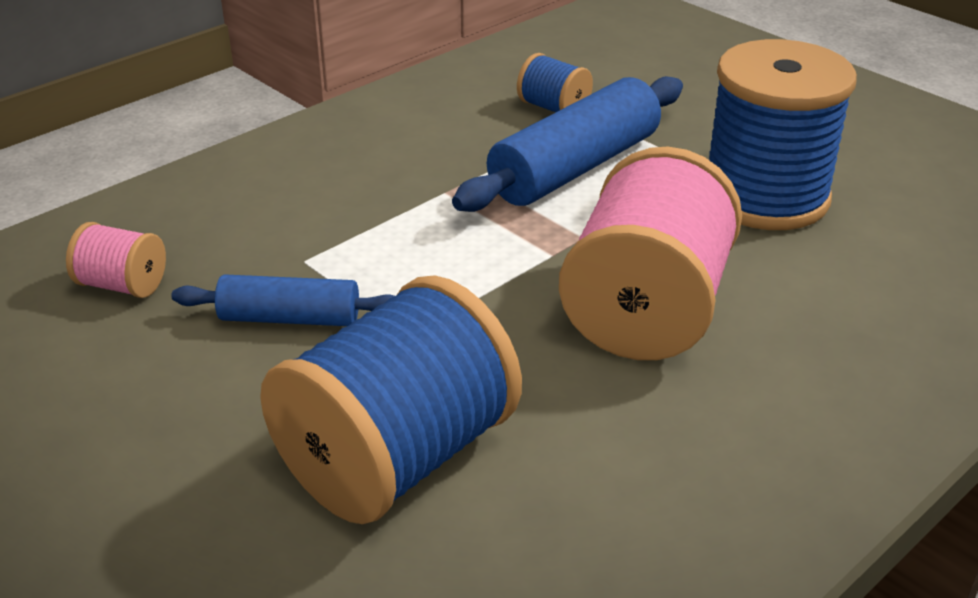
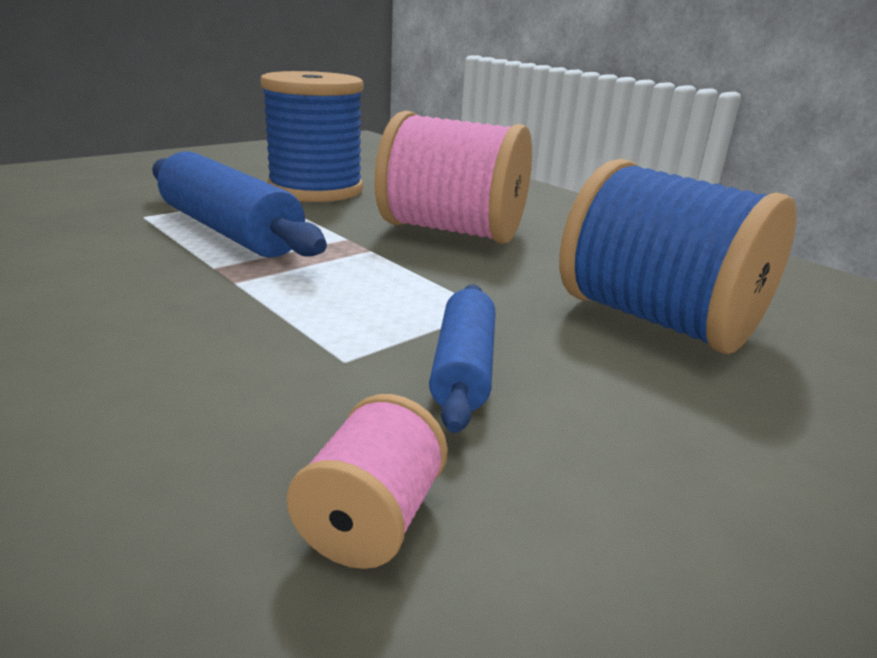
camera: 90 degrees left, 10 degrees down
(553, 108) = (103, 228): blue spool -> none

